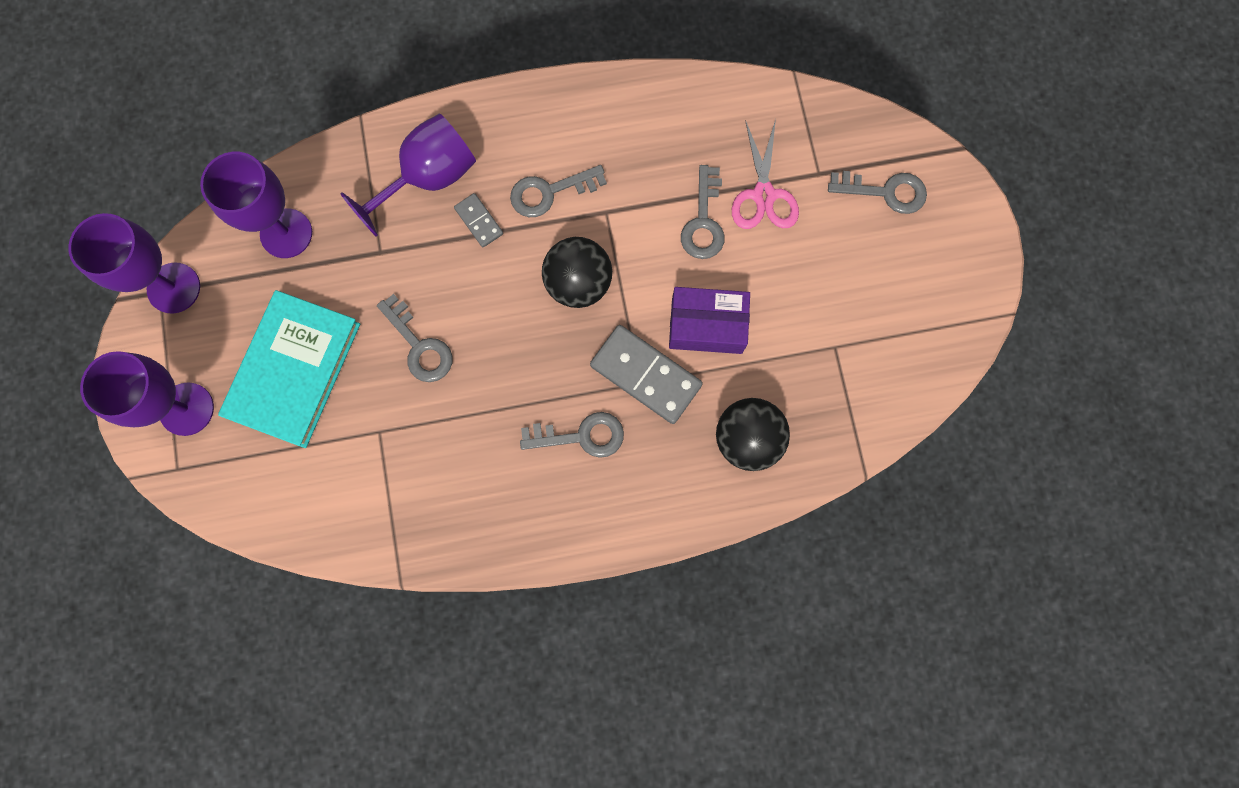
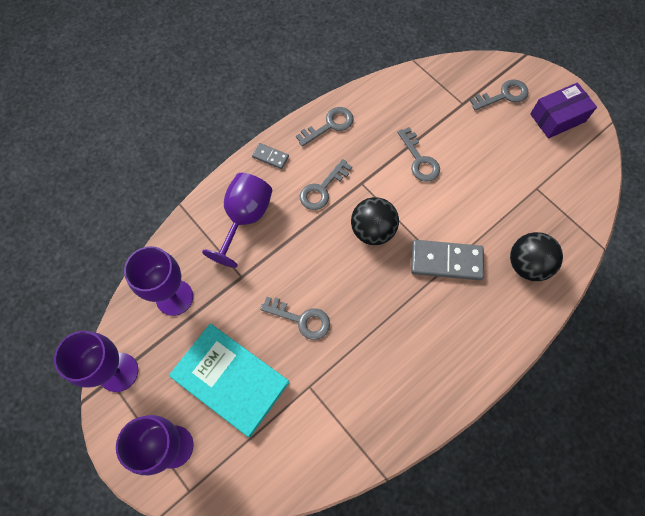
camera: 30 degrees left, 10 degrees down
(294, 370) = (230, 379): turquoise book -> turquoise book turned 45 degrees counterclockwise
(479, 221) = (291, 227): grey domino -> grey domino (270, 157)
(581, 436) = (433, 317): grey key -> grey key (329, 125)
(706, 326) = (460, 215): purple box -> purple box (557, 118)
(763, 195) = (442, 129): pink scissors -> none

